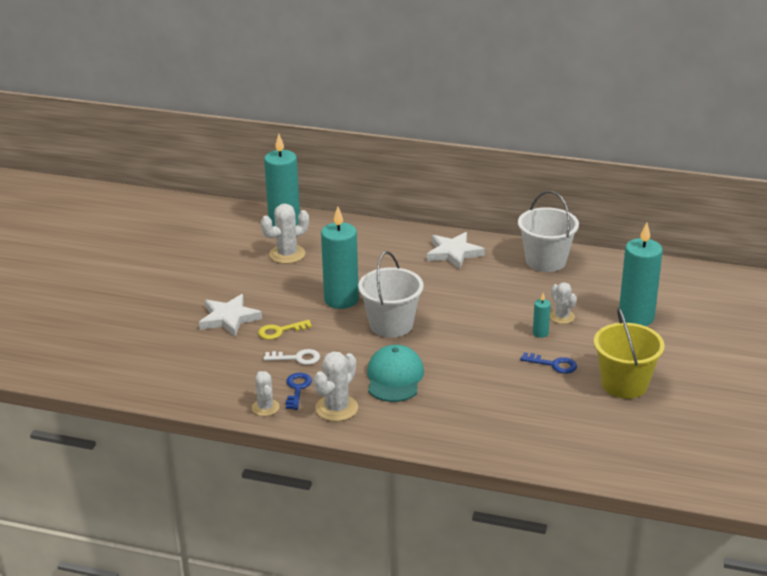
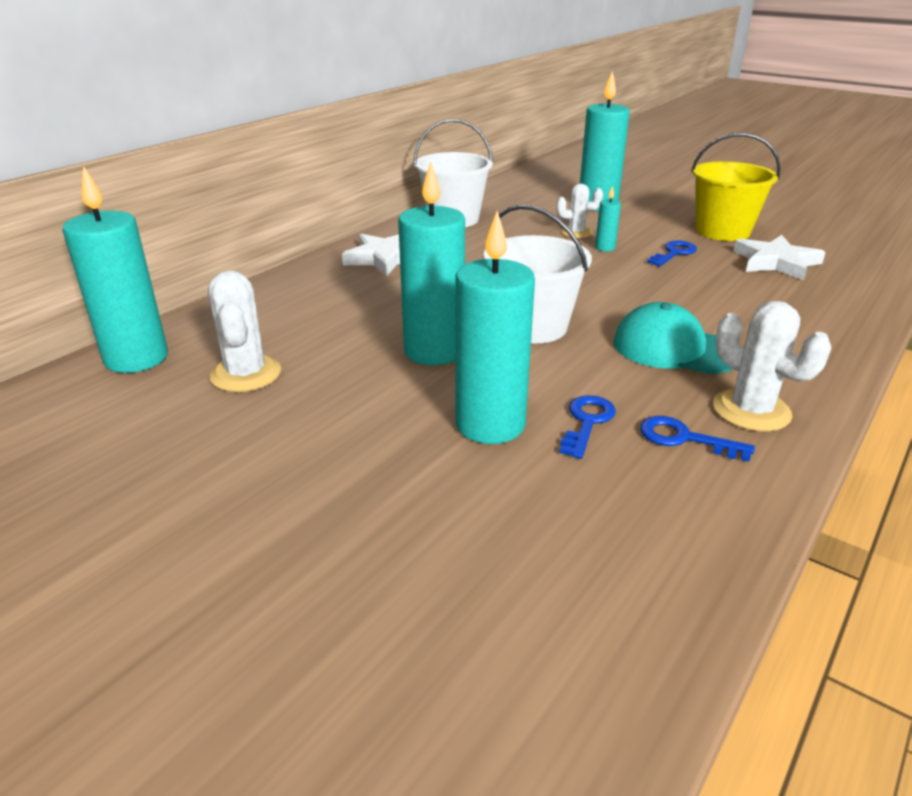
camera: 70 degrees left, 0 degrees up
(229, 318) = (406, 477): white star -> white star (776, 262)
(265, 407) = (741, 485): white cactus -> none
(280, 331) = (490, 424): yellow key -> turquoise candle
(297, 358) = (587, 422): white key -> blue key

